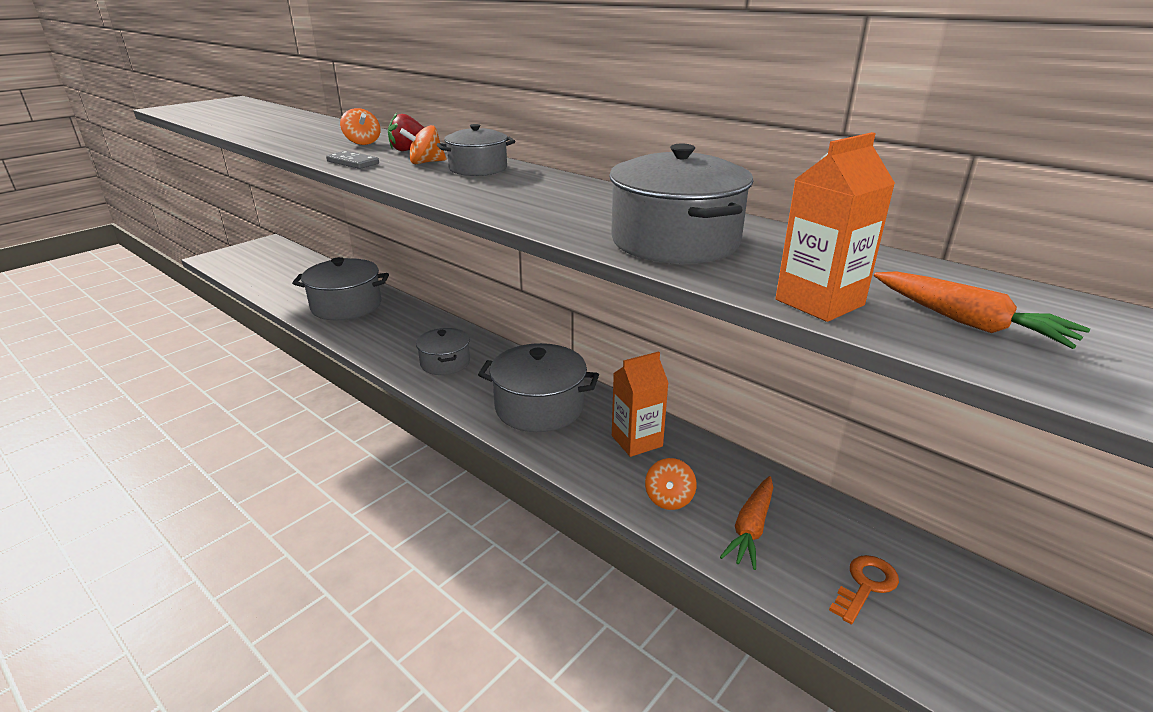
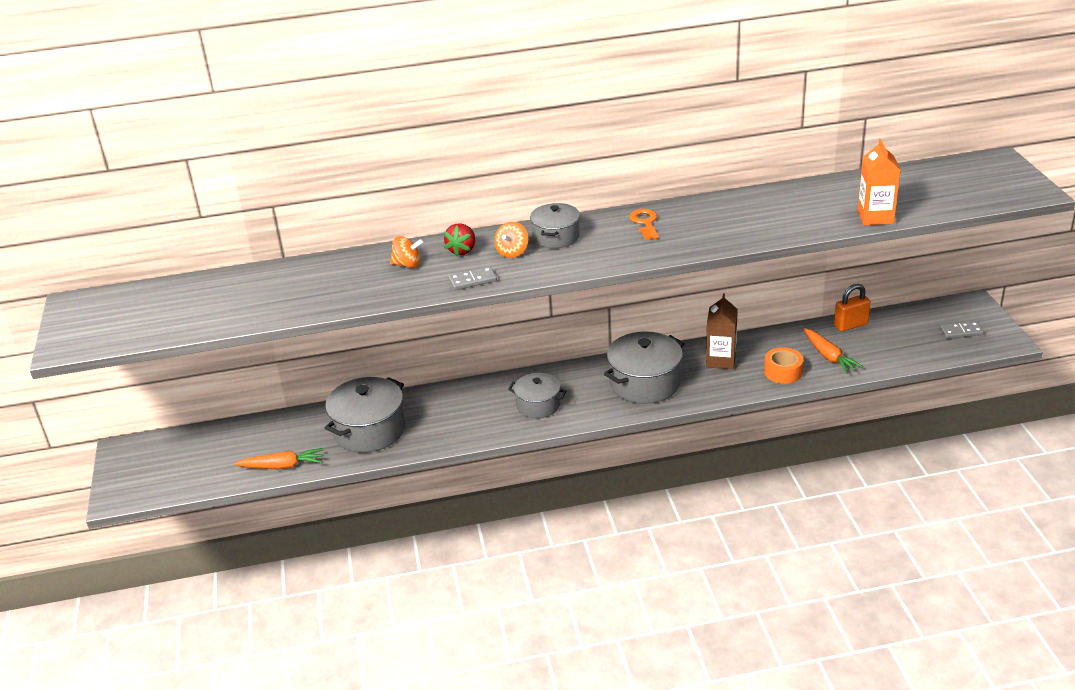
camera: 50 degrees left, 5 degrees up
(637, 441) = (721, 360): orange carton -> brown carton
(669, 499) = (783, 372): orange spinning top -> orange tape
(675, 241) = (771, 221): grey pot -> none
(847, 520) = (850, 325): none -> orange padlock
(865, 585) = (893, 343): orange key -> orange key (645, 223)
(968, 322) = (921, 196): orange carrot -> orange carrot (282, 466)
(1014, 663) = (961, 331): none -> grey domino

